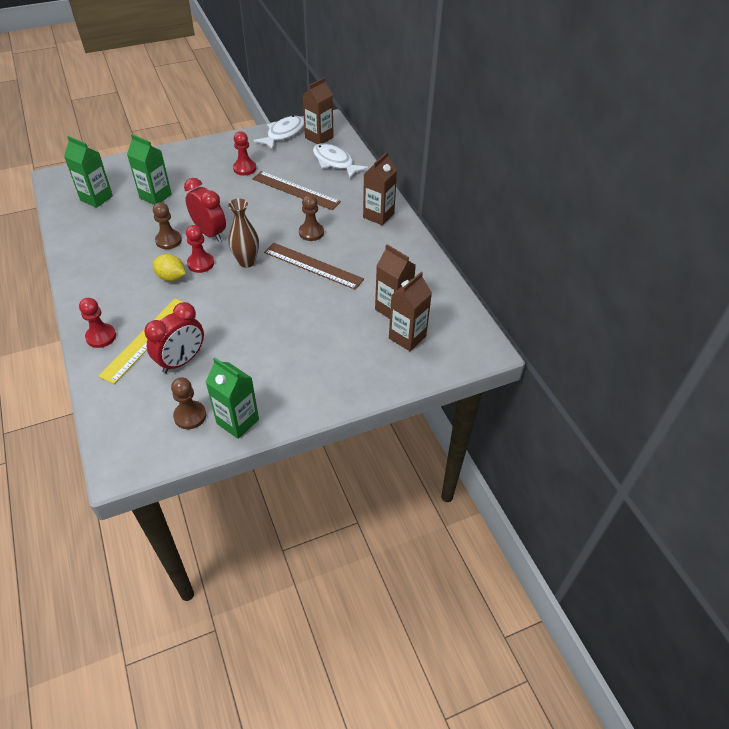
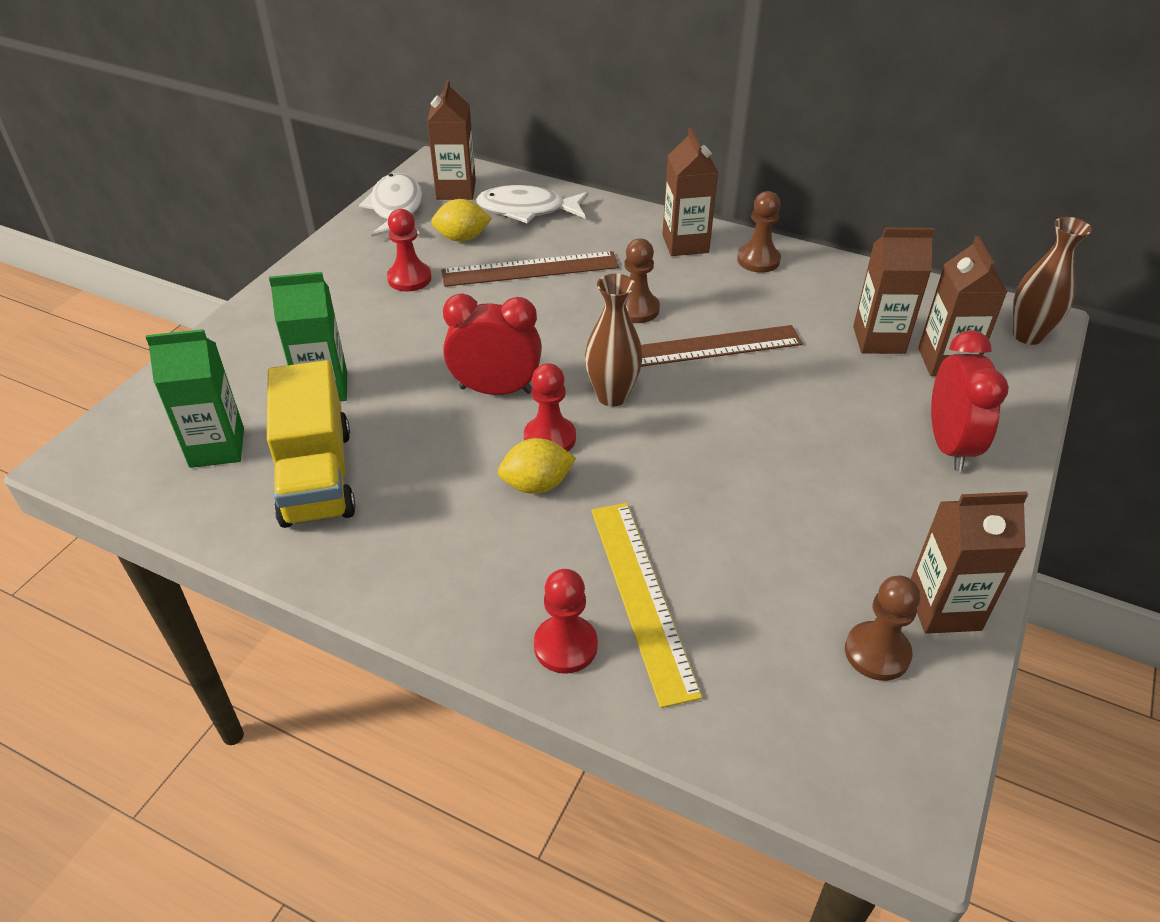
camera: 40 degrees left, 5 degrees down
(111, 228) = (316, 476): none -> yellow truck
(168, 240) = (448, 437): brown pawn -> brown pawn (758, 260)
(182, 361) = (742, 588): red clock -> red clock (949, 445)
(237, 421) = (943, 608): green carton -> brown carton
(289, 161) = (462, 238): none -> yellow lemon
(469, 352) = (1028, 335): none -> brown vase

